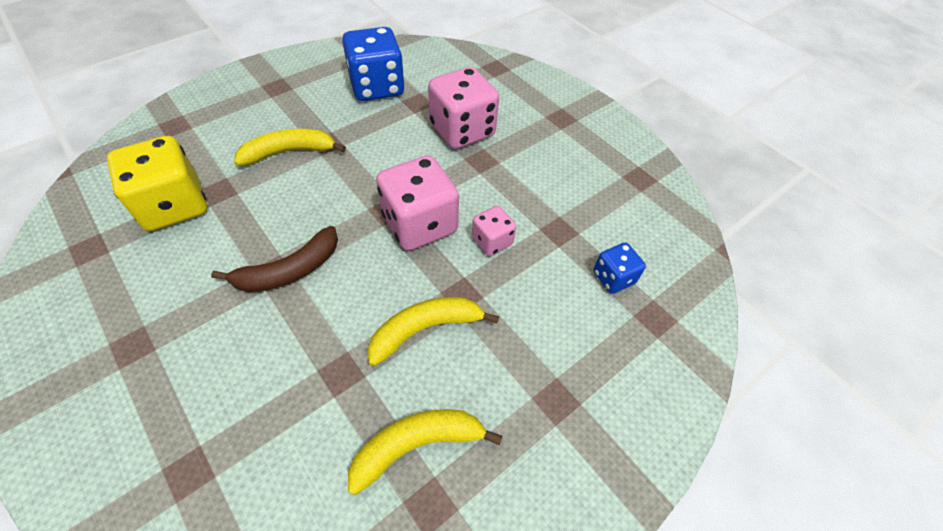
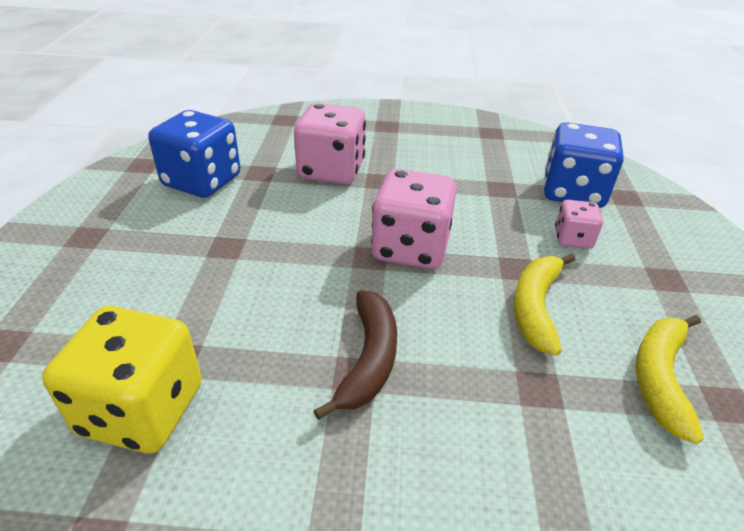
camera: 45 degrees left, 15 degrees down
(289, 152) = (200, 276): yellow banana -> none
(492, 241) = (476, 222): pink dice -> pink dice (573, 239)
(613, 278) = (573, 192): blue dice -> blue dice, size x1.90

